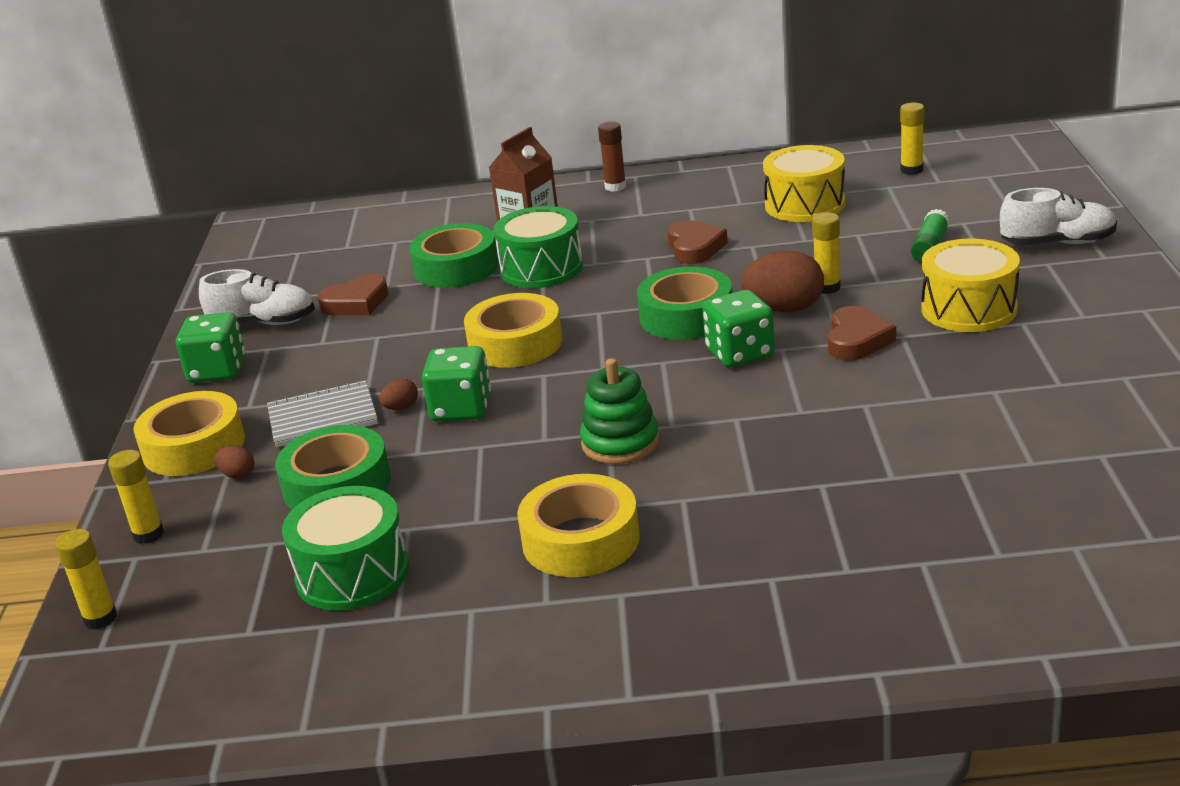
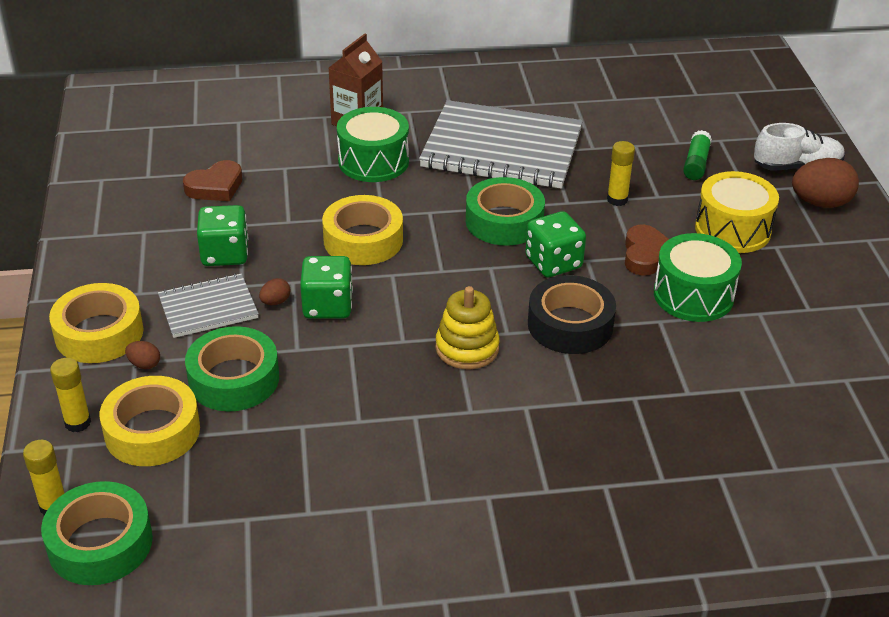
camera: 10 degrees left, 10 degrees up
(217, 371) = (104, 253): green dice -> green dice (225, 254)
(263, 323) = (135, 203): white shoe -> none
(352, 574) = (264, 469): green drum -> green drum (693, 295)
(456, 268) = (298, 155): green tape -> green tape (100, 543)
(580, 540) = (448, 443): yellow tape -> yellow tape (152, 431)
(615, 187) = (424, 77): brown glue stick -> none
(620, 443) = (467, 348): green stacking toy -> yellow stacking toy
(694, 248) = (502, 149): brown heart -> grey notebook
(751, 414) = (570, 324): none -> black tape
(784, 309) = (584, 219): brown egg -> brown egg (820, 203)
(805, 205) = (589, 110): yellow drum -> none
(911, 170) = (673, 80): yellow glue stick -> none

